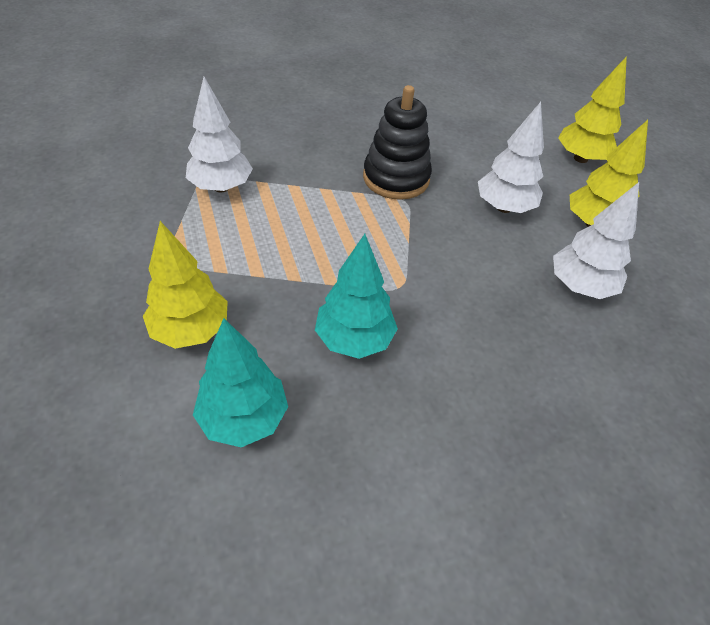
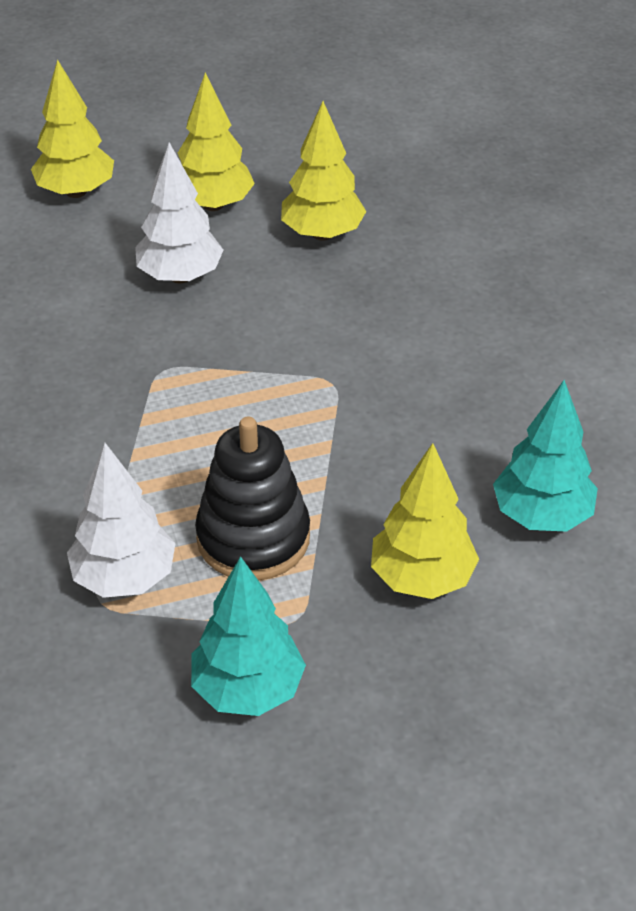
camera: 85 degrees left, 5 degrees down
(354, 339) = (420, 425): turquoise tree -> turquoise tree (248, 690)
(396, 178) = (111, 376): black stacking toy -> black stacking toy (253, 538)
(580, 286) = (322, 234): white tree -> yellow tree

